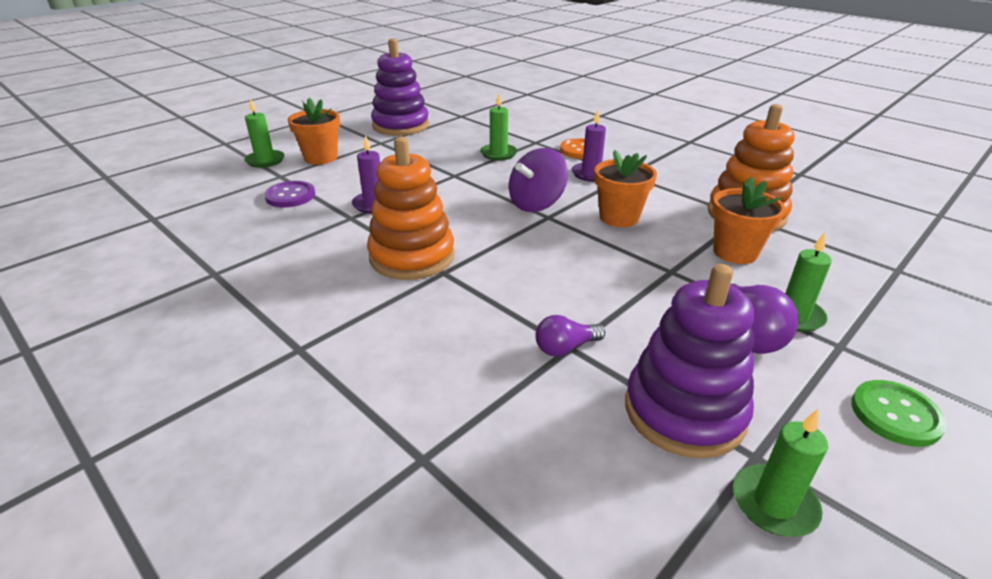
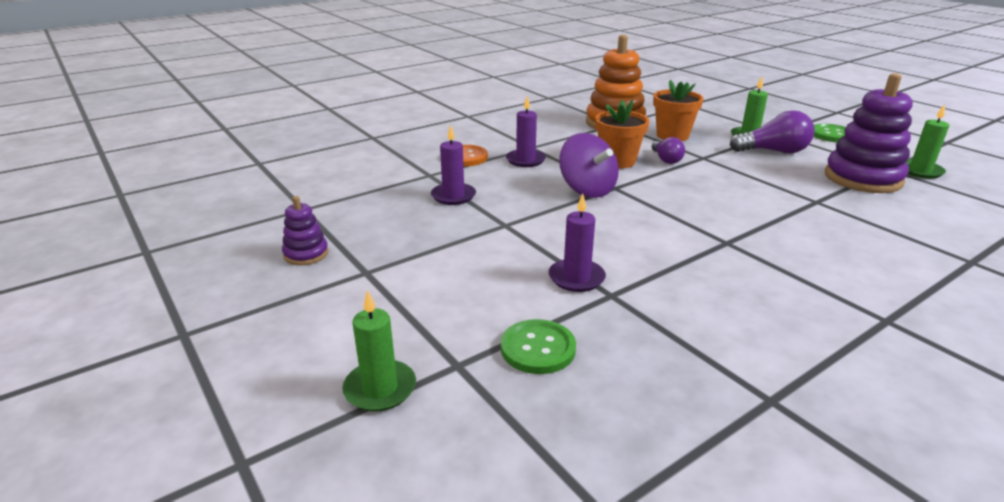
camera: 80 degrees left, 5 degrees down
(290, 196) = (538, 348): purple button -> green button
(321, 158) = (398, 325): orange flower pot -> none
(401, 125) = (306, 254): purple stacking toy -> purple stacking toy, size x0.49
(412, 256) = (700, 257): orange stacking toy -> none
(498, 154) = (453, 196): green candle -> purple candle
(565, 348) = (818, 203): purple light bulb -> purple light bulb (666, 159)

